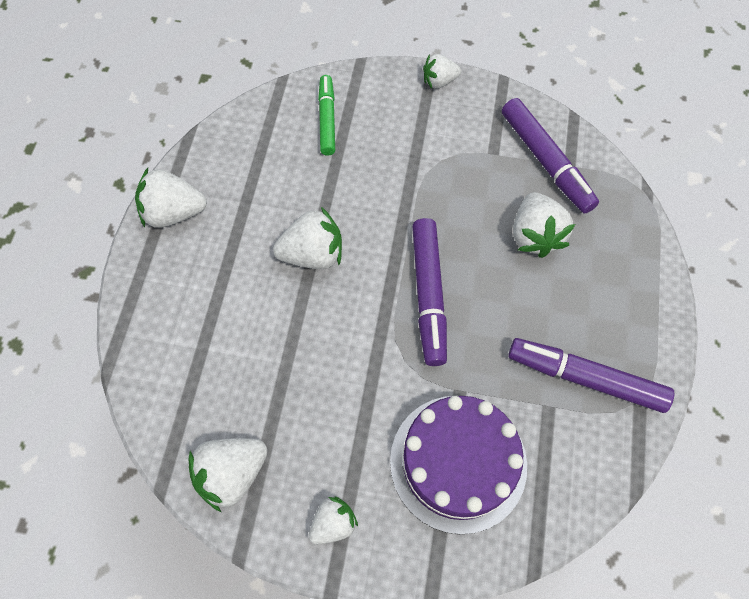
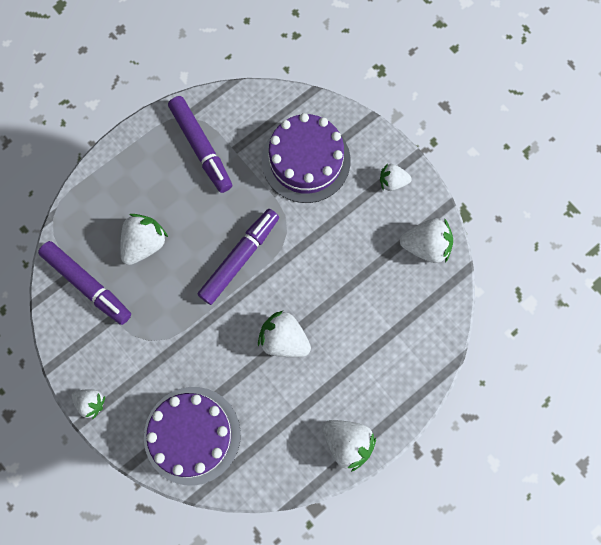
camera: 140 degrees left, 10 degrees up
(327, 119) = (192, 435): green marker -> purple cake
(546, 161) = (87, 285): purple marker -> purple marker turned 120 degrees clockwise

